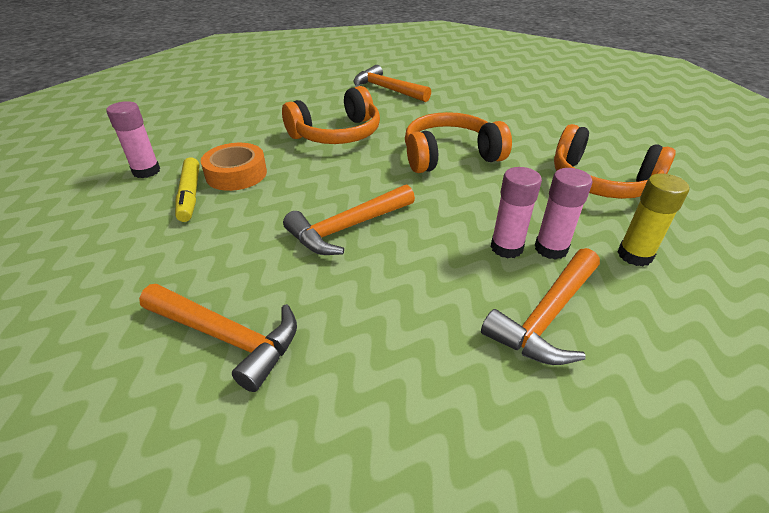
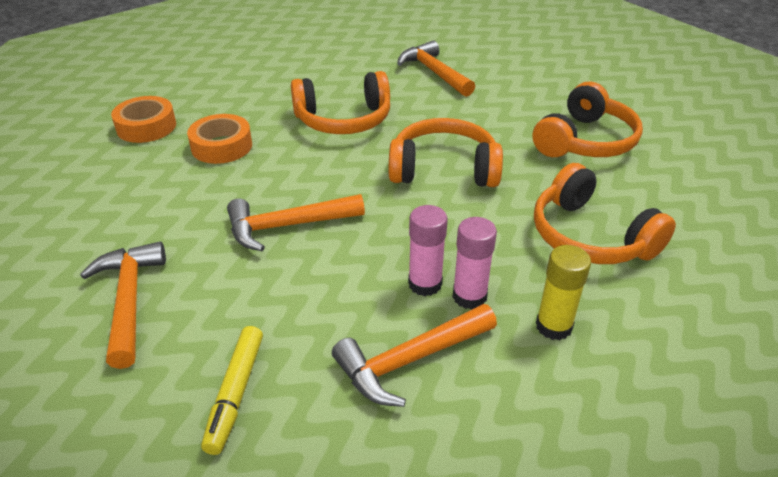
camera: 20 degrees right, 0 degrees up
(146, 171) = (146, 127): pink glue stick -> orange tape
(190, 195) = (170, 159): yellow marker -> yellow marker (236, 393)
(227, 337) = (129, 300): orange hammer -> orange hammer turned 150 degrees counterclockwise
(539, 117) = (584, 141): none -> orange headphones

